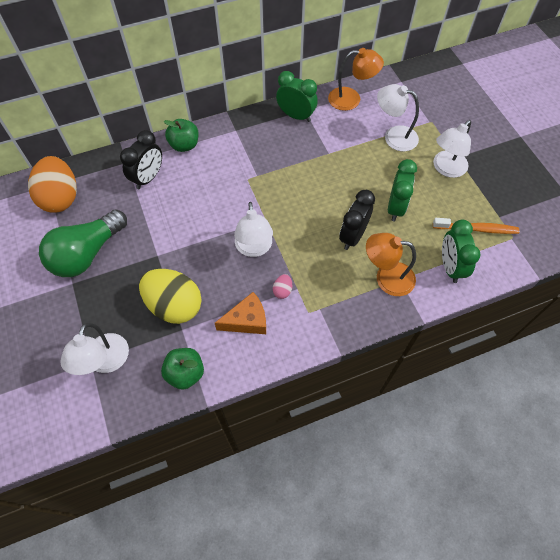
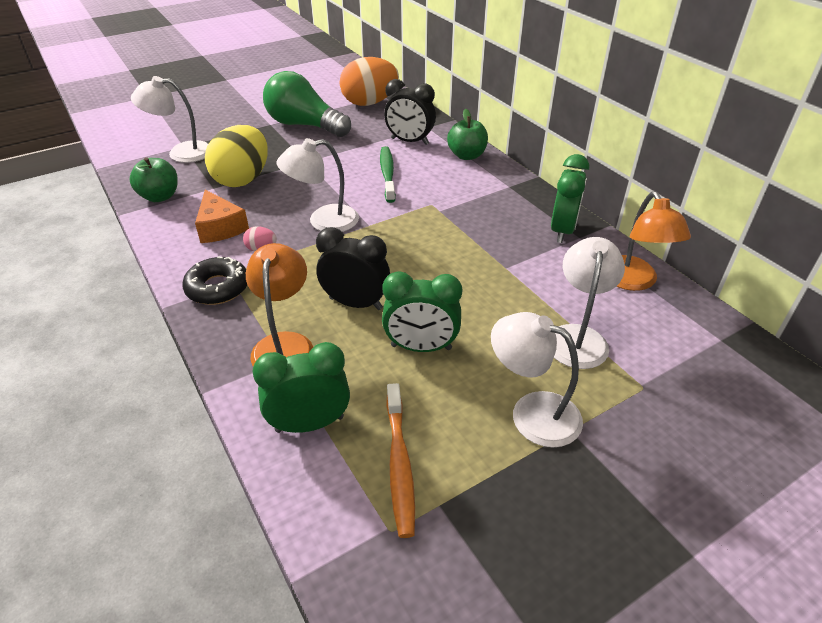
camera: 80 degrees right, 20 degrees down
(197, 200) = (387, 174): none -> green toothbrush
(324, 319) = (218, 288): none -> black donut

